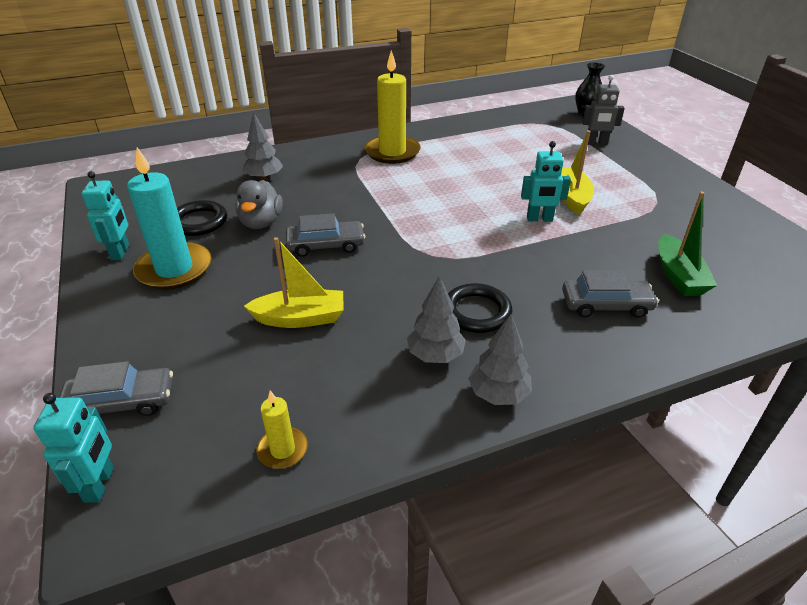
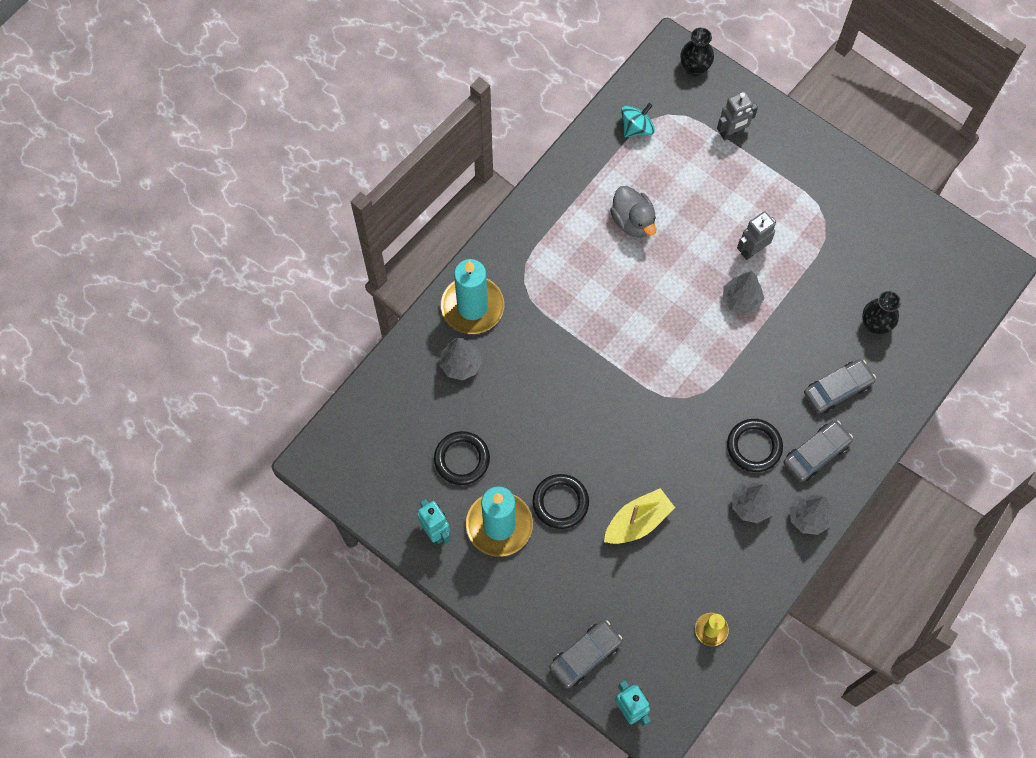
camera: 30 degrees left, 30 degrees up
(244, 276) = (560, 502): none -> black ring
(261, 222) = (516, 431): grey duck -> grey duck (633, 221)
(308, 157) = (472, 307): none -> turquoise candle
(325, 245) = (593, 431): grey car -> grey car (816, 454)
(392, 152) = (547, 254): yellow candle -> none
(518, 124) = (636, 128): none -> turquoise spinning top
(539, 219) = (741, 300): turquoise robot -> grey tree
(572, 197) = (752, 250): yellow boat -> grey robot
(678, 276) = (875, 325): green boat -> black vase

